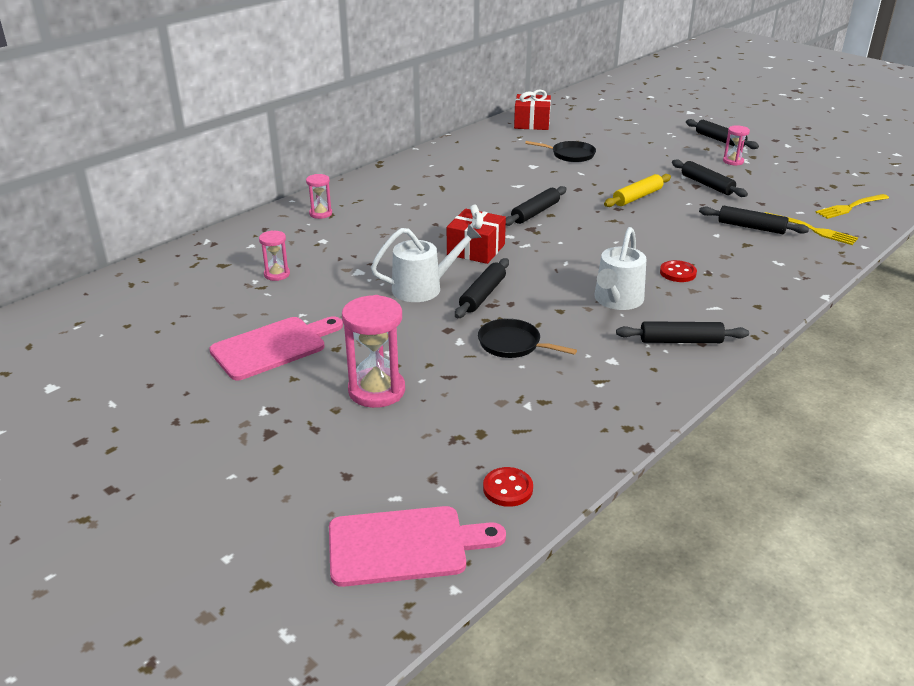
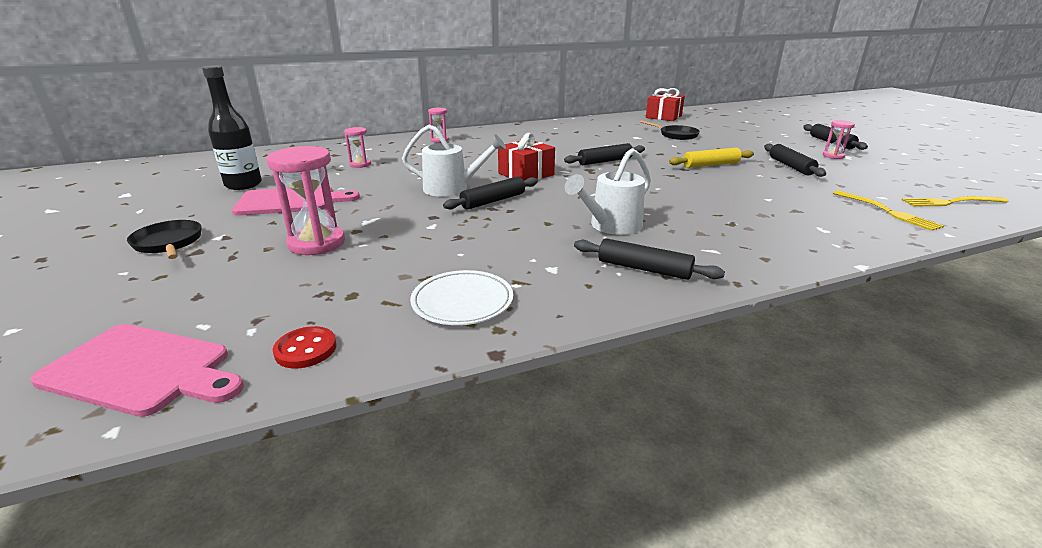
camera: 25 degrees right, 5 degrees down
(180, 337) = (243, 185): none -> black bottle
(512, 344) = (473, 237): black pan -> black pan (169, 243)
(576, 412) = (462, 301): none -> white plate
(678, 273) = (697, 218): red button -> none
(751, 227) = (813, 199): black rolling pin -> none

